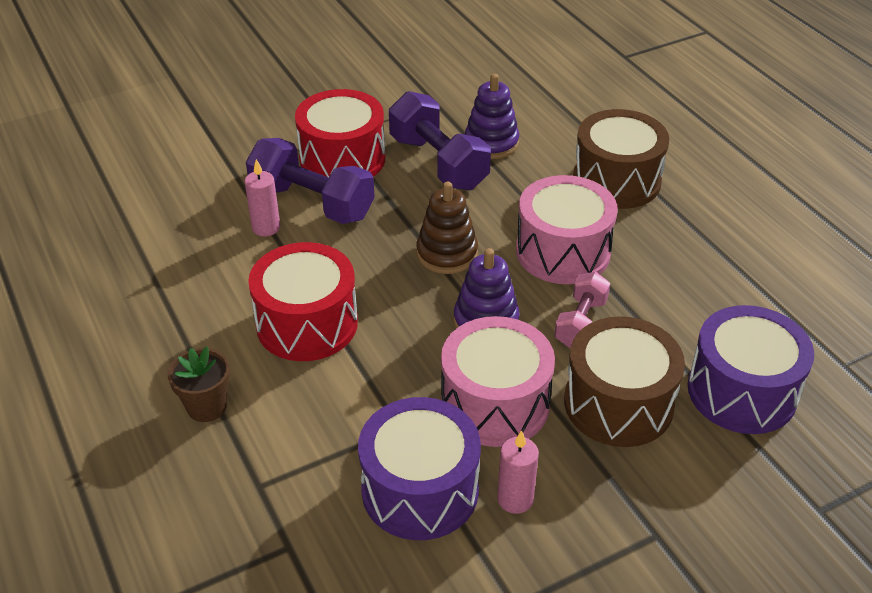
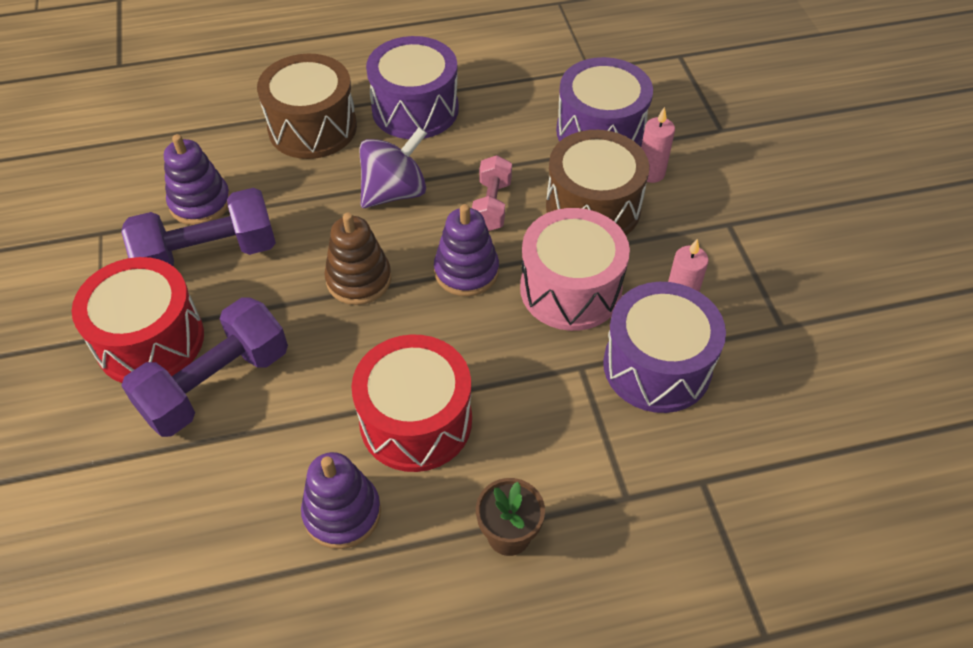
camera: 75 degrees left, 10 degrees up
(211, 300) = (342, 513): none -> purple stacking toy
(266, 227) = (238, 438): pink candle -> pink candle (651, 173)
(563, 251) = (394, 192): pink drum -> purple spinning top
(580, 322) = (491, 205): pink dumbbell -> pink dumbbell turned 60 degrees clockwise
(683, 240) = (415, 109): none -> purple drum

